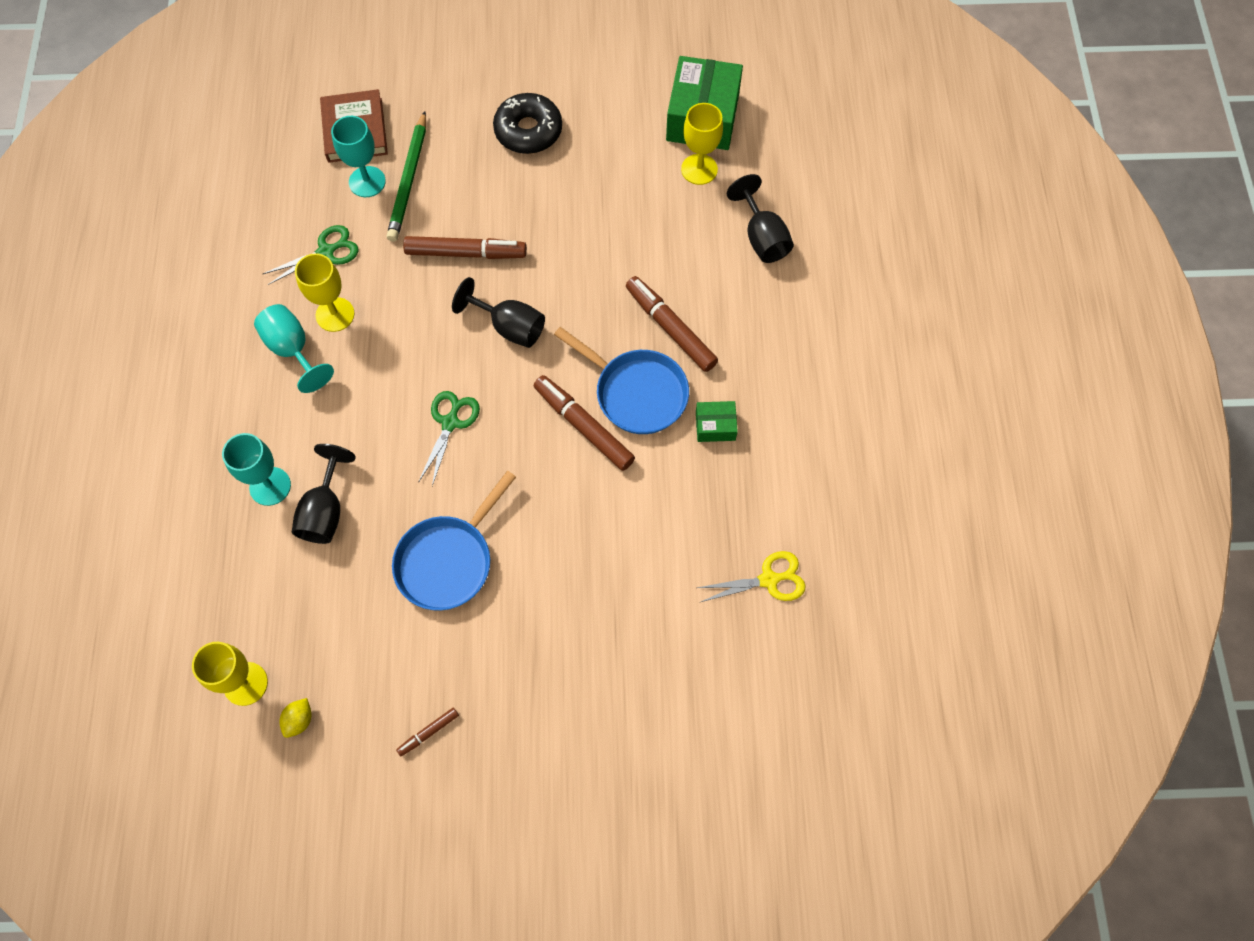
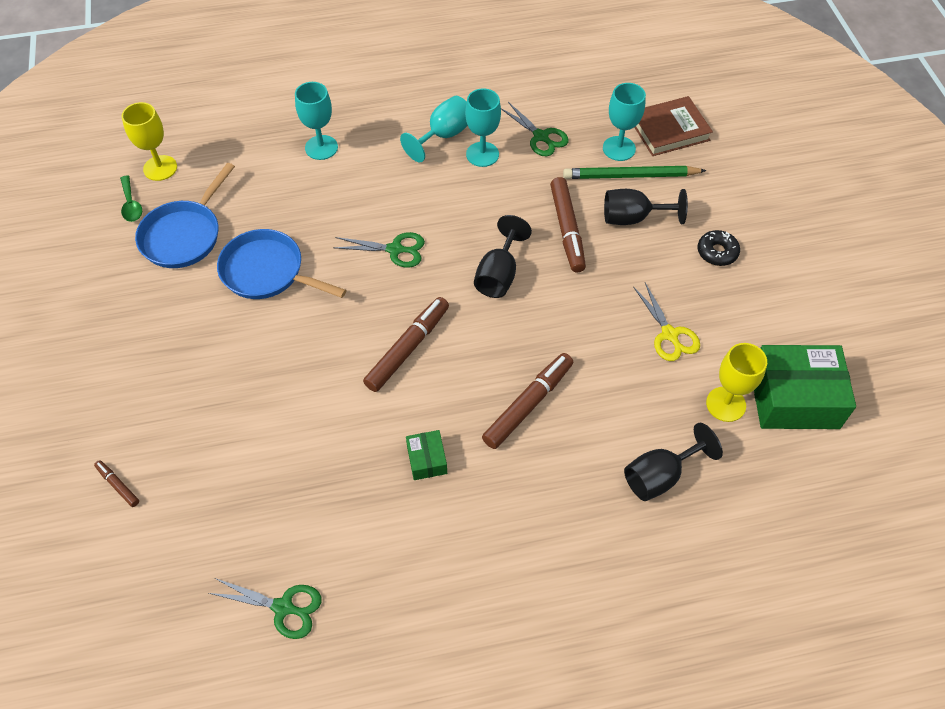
camera: 80 degrees right, 10 degrees down
(299, 720) = (131, 205): yellow lemon -> green spoon
(325, 511) = (303, 185): black goblet -> black goblet (633, 218)
(335, 314) = (482, 154): yellow goblet -> turquoise goblet
(428, 732) = (119, 286): brown marker -> brown marker (118, 485)
(528, 131) = (717, 252): black donut -> black donut, size x0.62
(636, 392) = (451, 385): blue pan -> blue pan (184, 235)
(768, 580) = (266, 530): yellow scissors -> yellow scissors (669, 334)
(848, 569) = (283, 607): none -> green scissors

